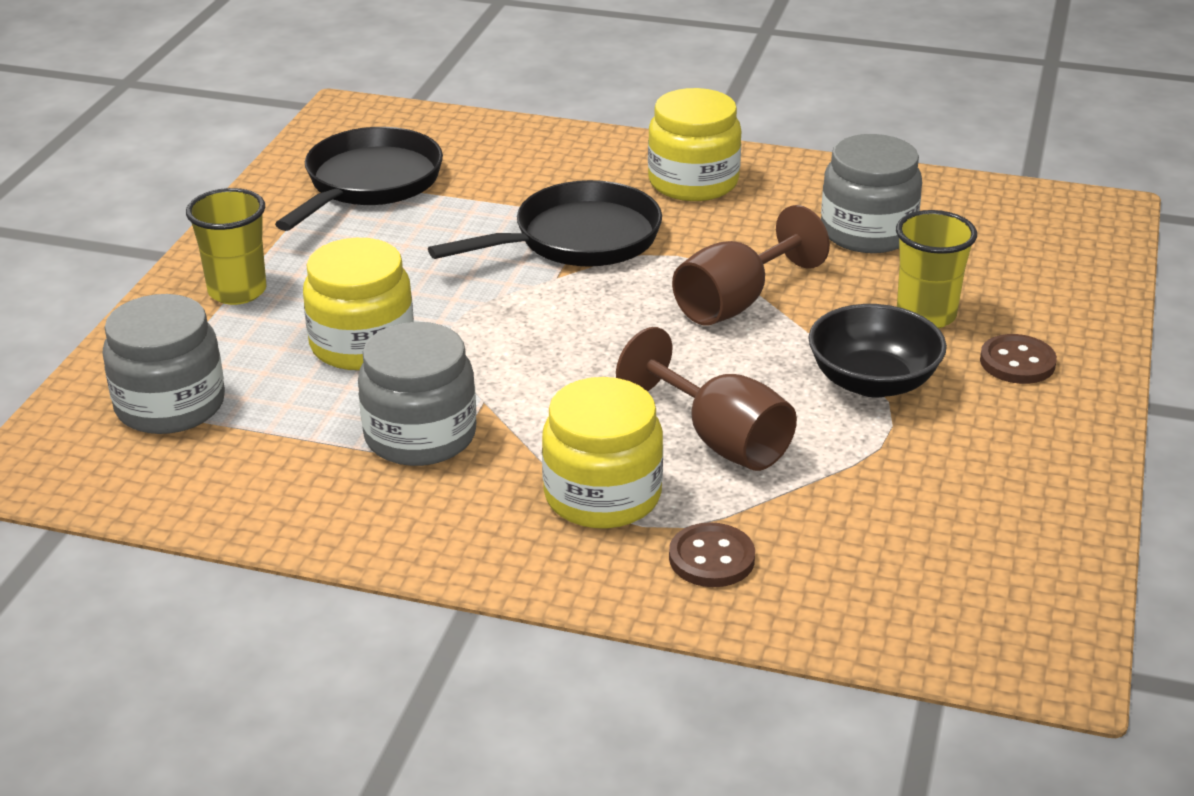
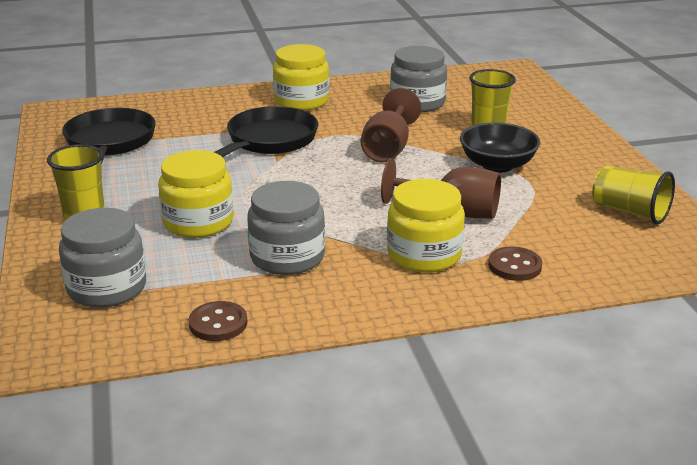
camera: 30 degrees left, 5 degrees down
(995, 531) = (630, 212): none -> yellow cup
(1017, 362) = (553, 139): brown button -> brown button (218, 323)

